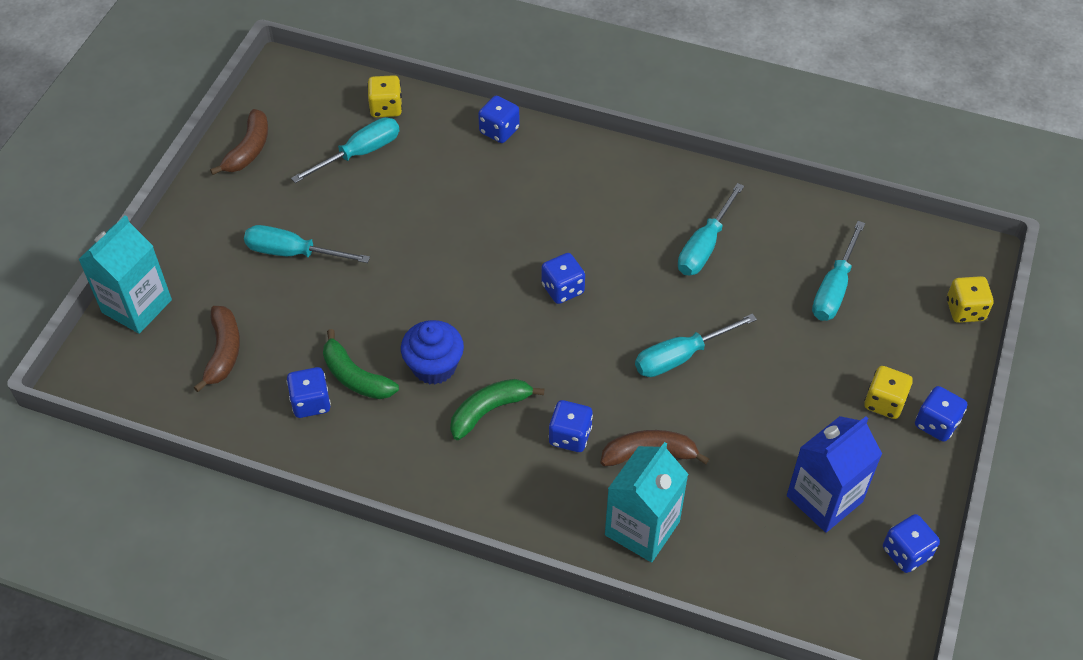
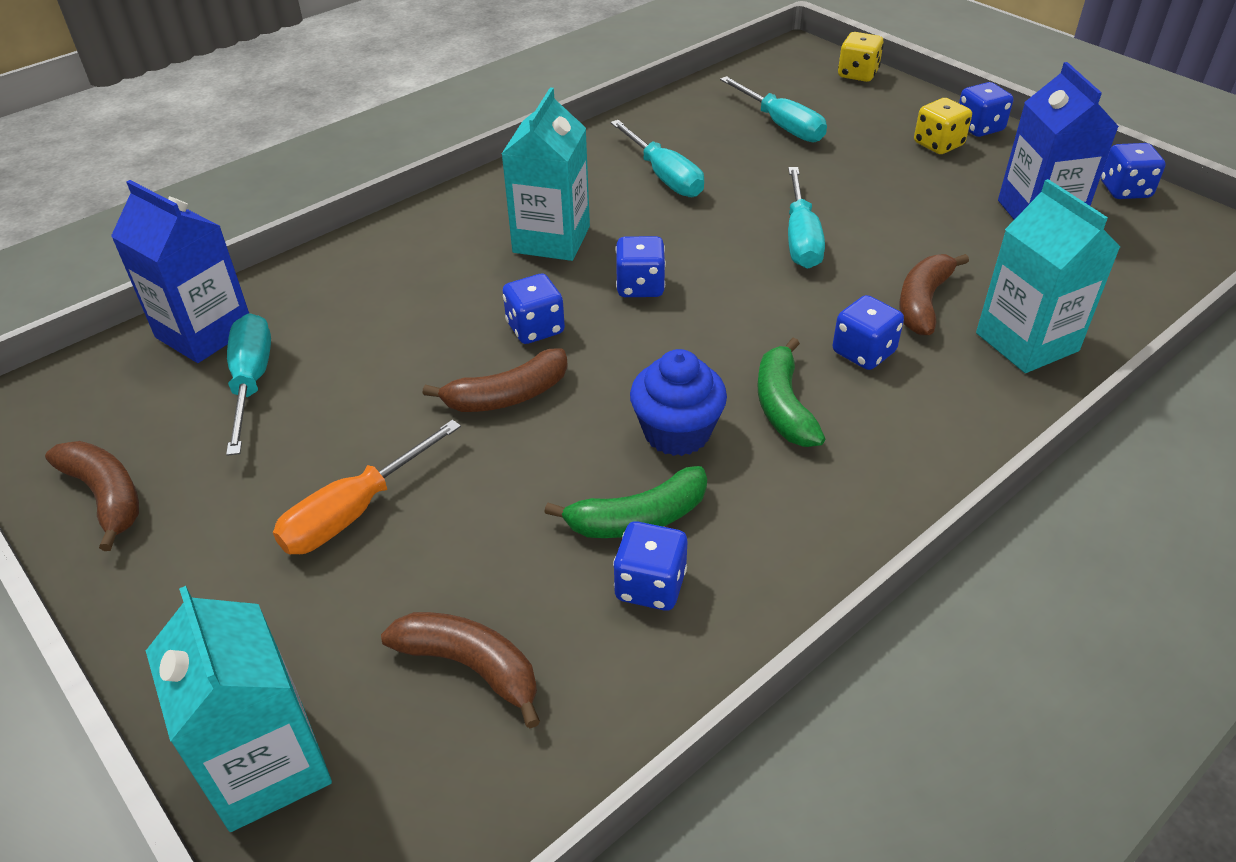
camera: 60 degrees left, 10 degrees down
(293, 253) = (355, 511): turquoise screwdriver -> orange screwdriver
(386, 108) = (204, 332): yellow dice -> blue carton
(417, 272) = (507, 396): none -> brown banana
(499, 130) = (354, 255): blue dice -> blue dice (535, 328)
(583, 219) = (551, 239): none -> turquoise carton

